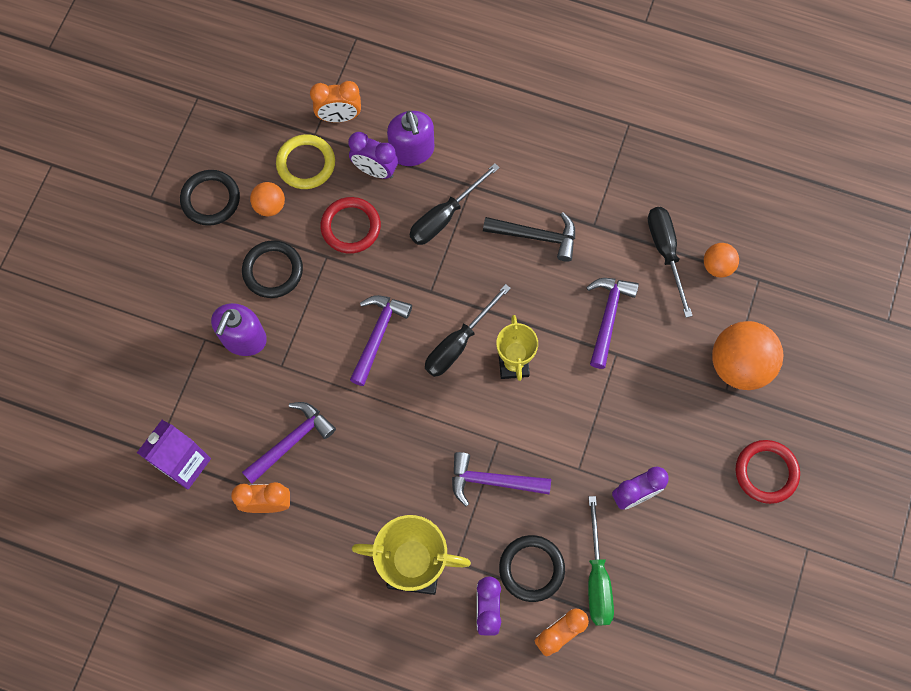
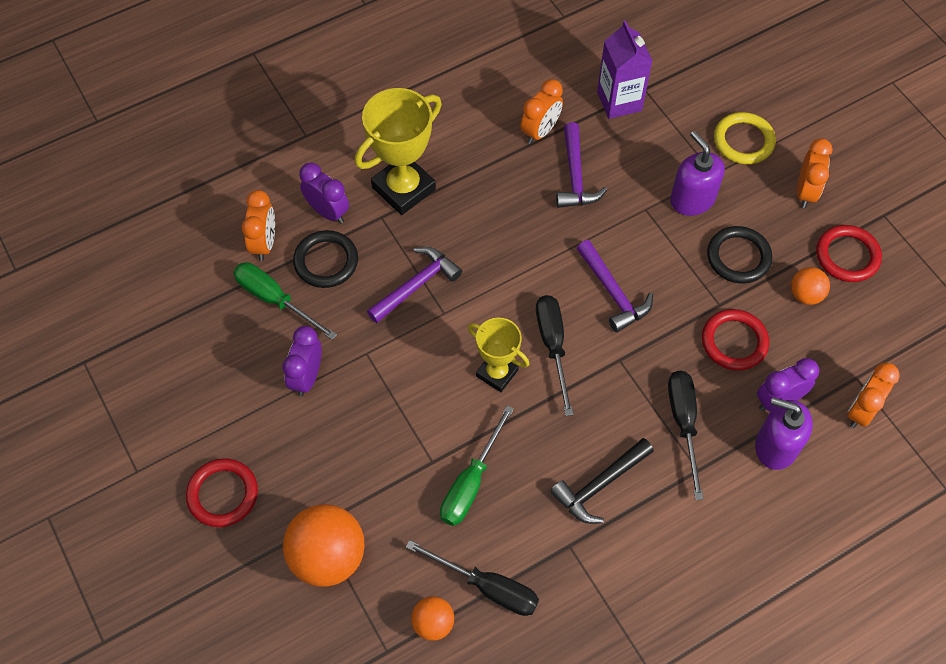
camera: 130 degrees right, 10 degrees down
(171, 263) = (805, 192): none -> orange clock
(210, 199) = (847, 256): black ring -> red ring
(306, 164) = (829, 350): yellow ring -> yellow ring (743, 141)
(608, 317) = (471, 482): purple hammer -> green screwdriver

